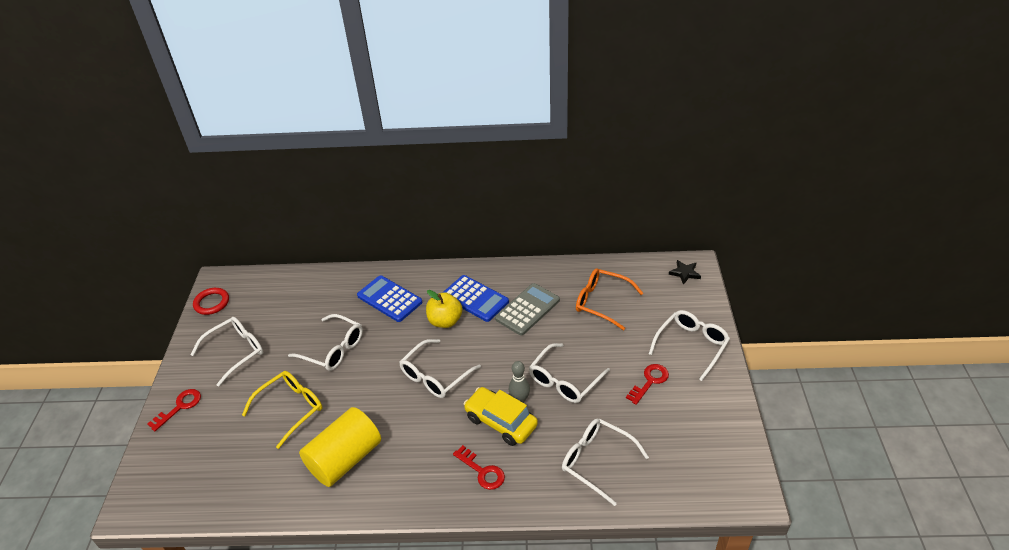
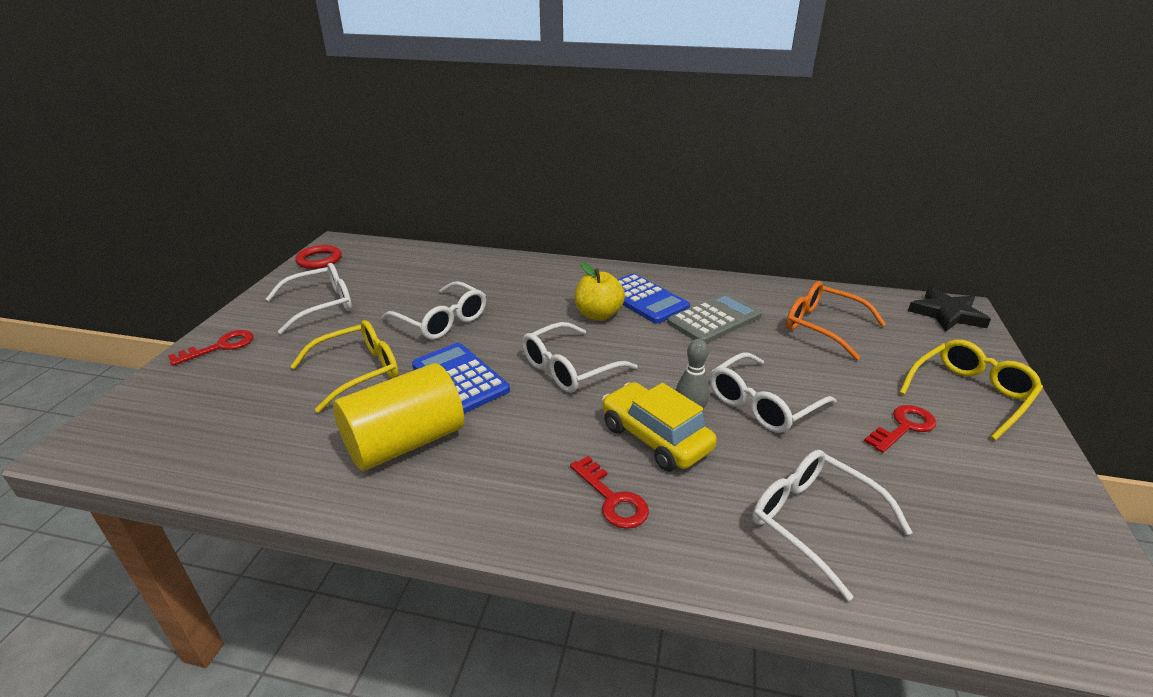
camera: 10 degrees right, 10 degrees down
(389, 299) = (532, 285): blue calculator -> blue calculator (460, 378)
(685, 273) = (947, 314): black star -> black star, size x1.58
(691, 345) = (970, 394): white glasses -> yellow glasses

